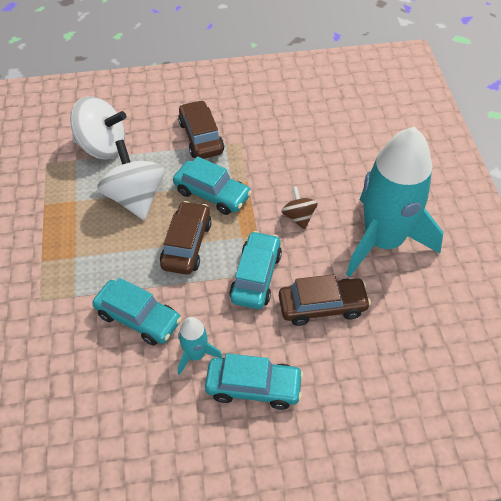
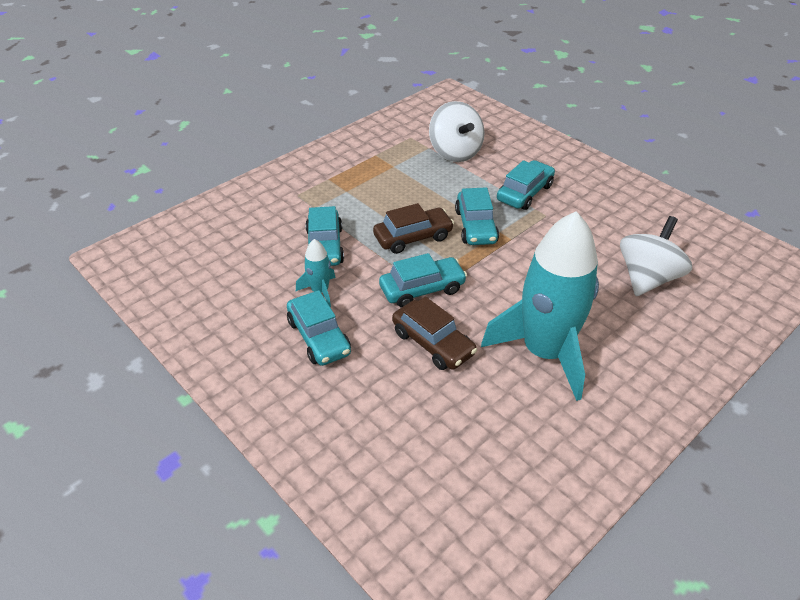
camera: 55 degrees right, 10 degrees down
(135, 198) = (427, 191): white spinning top -> white spinning top (647, 278)
(201, 137) = (524, 193): brown car -> turquoise car
(298, 217) = (509, 285): brown spinning top -> none

